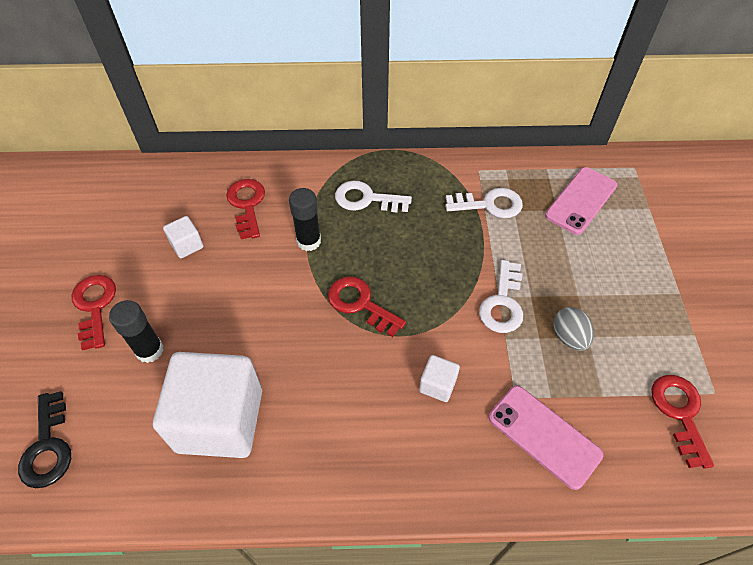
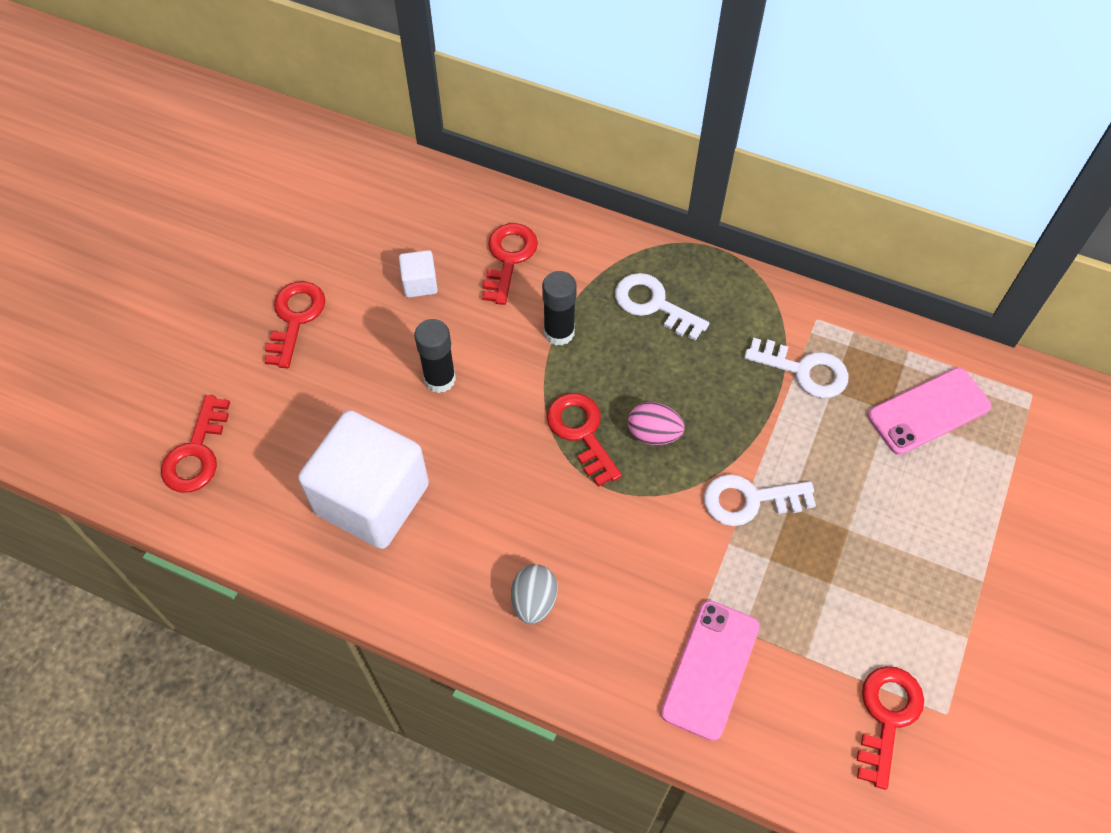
camera: 25 degrees right, 5 degrees up
(48, 447) = (197, 453): black key -> red key
(149, 350) = (332, 392): black glue stick -> black glue stick (440, 379)
(412, 284) = (653, 434): none -> pink egg
(437, 385) = (621, 562): white cube -> none
(502, 303) = (750, 500): white key -> white key turned 45 degrees clockwise
(544, 436) = (710, 669): pink phone -> pink phone turned 45 degrees clockwise
(569, 337) = (806, 574): grey egg -> grey egg (534, 601)

